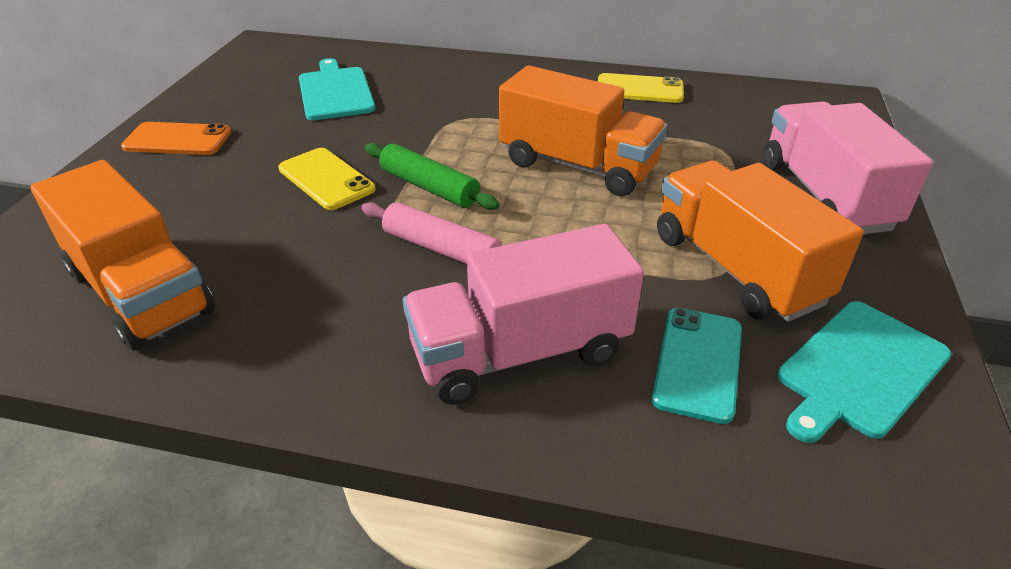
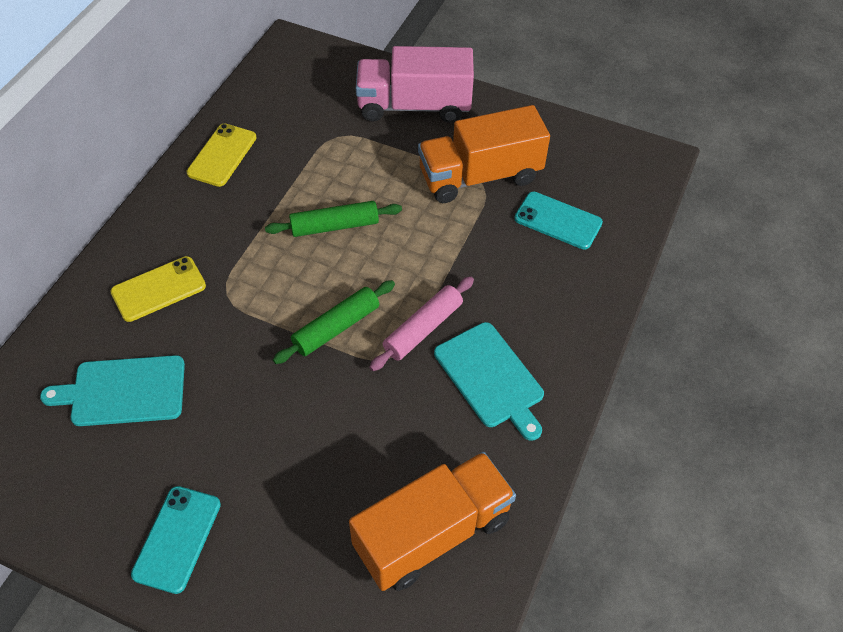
camera: 80 degrees left, 15 degrees up
(178, 140) = (177, 539): orange phone -> turquoise phone
(326, 179) = (300, 402): yellow phone -> yellow phone (158, 289)
(520, 352) = (536, 301): pink truck -> none
(578, 166) = (334, 226): orange truck -> green rolling pin
(859, 370) = (572, 157): turquoise cutting board -> turquoise cutting board (491, 378)

